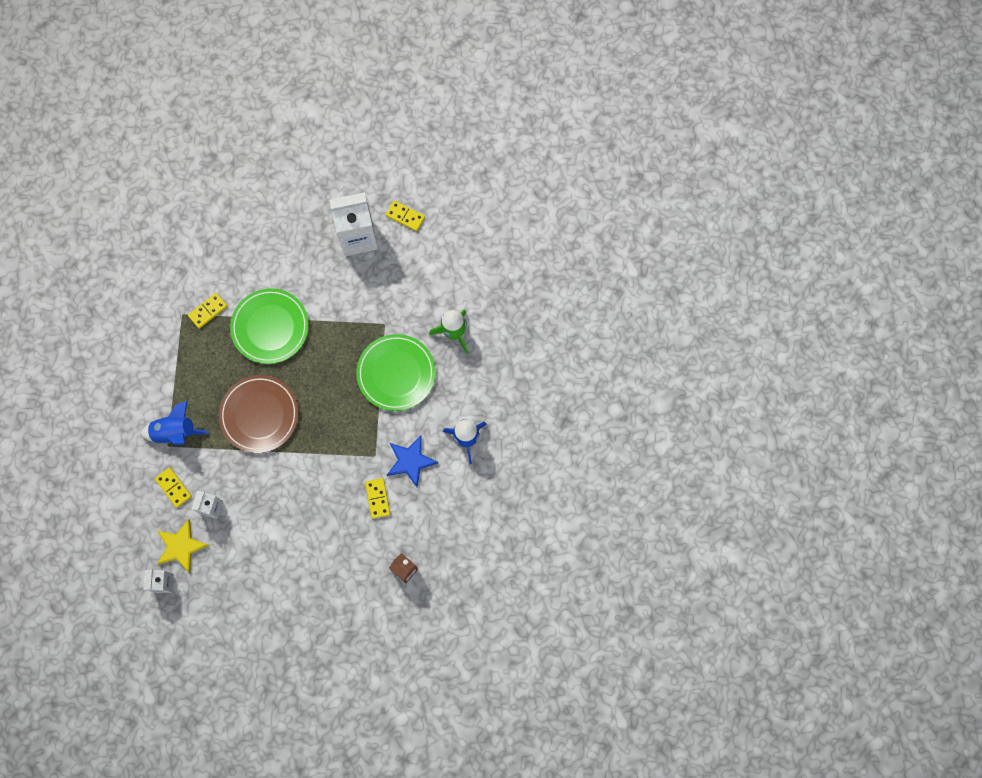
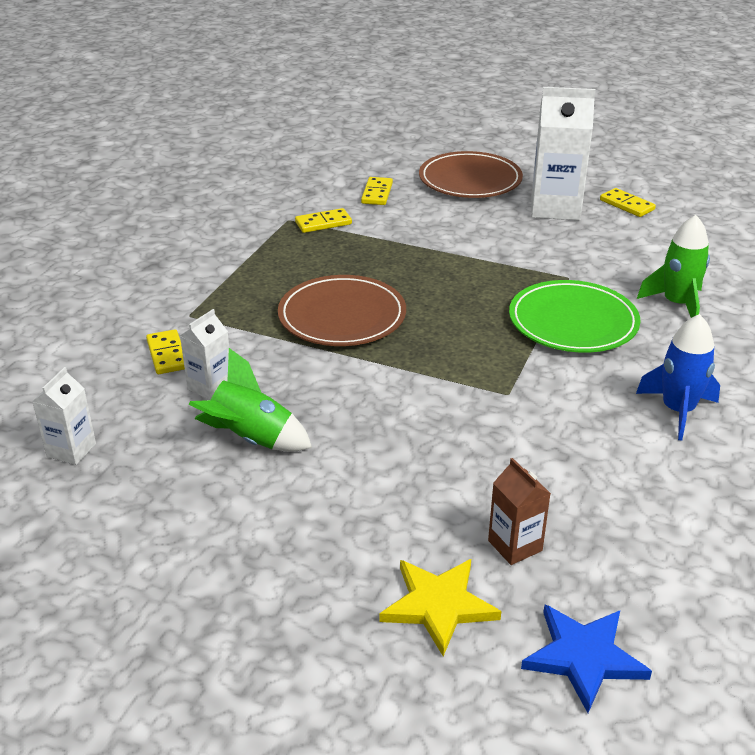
camera: 20 degrees right, 40 degrees down
(175, 432) = (209, 305): blue rocket -> none
(181, 546) = (131, 416): yellow star -> yellow star (438, 605)
(252, 541) = (251, 439): none -> green rocket
(270, 327) = (400, 249): green plate -> none
(290, 216) = (470, 180): none -> brown plate
(378, 498) = (495, 441): yellow domino -> yellow domino (377, 193)
(410, 461) = (569, 413): blue star -> blue star (583, 657)

